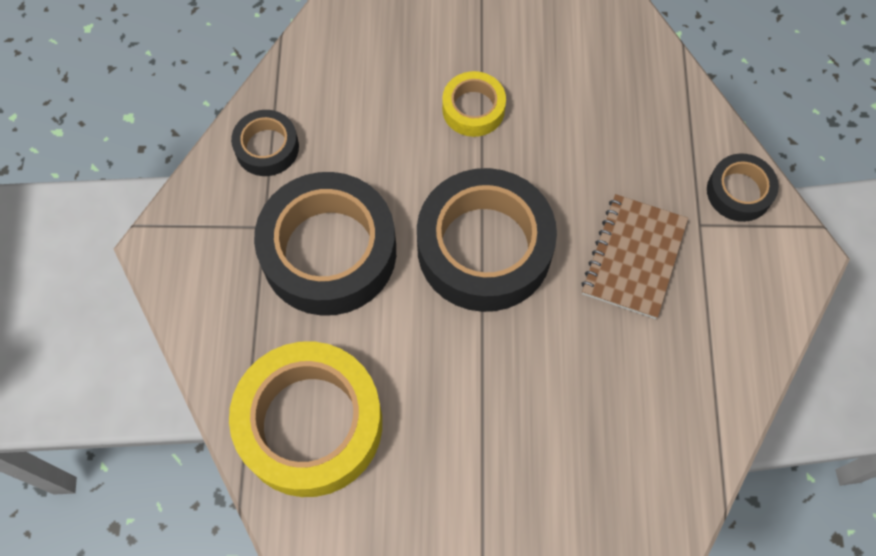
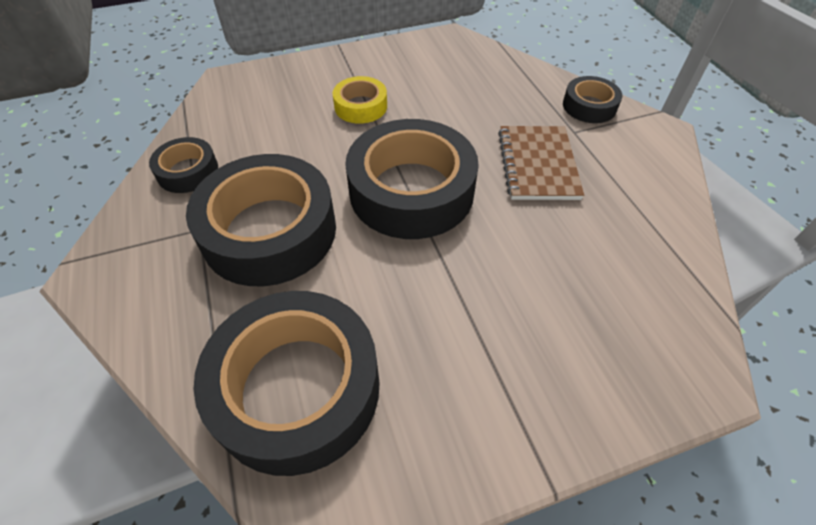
camera: 20 degrees left, 15 degrees down
(310, 424) = (297, 388): yellow tape -> black tape

